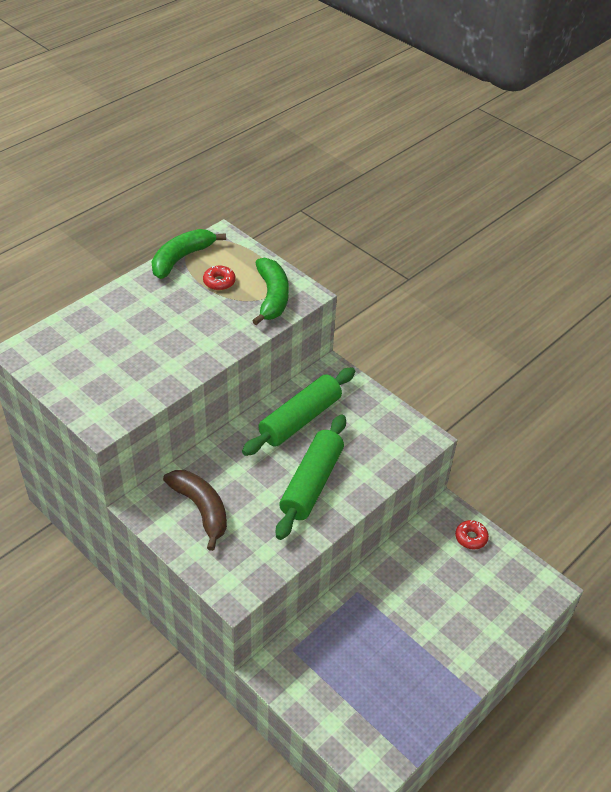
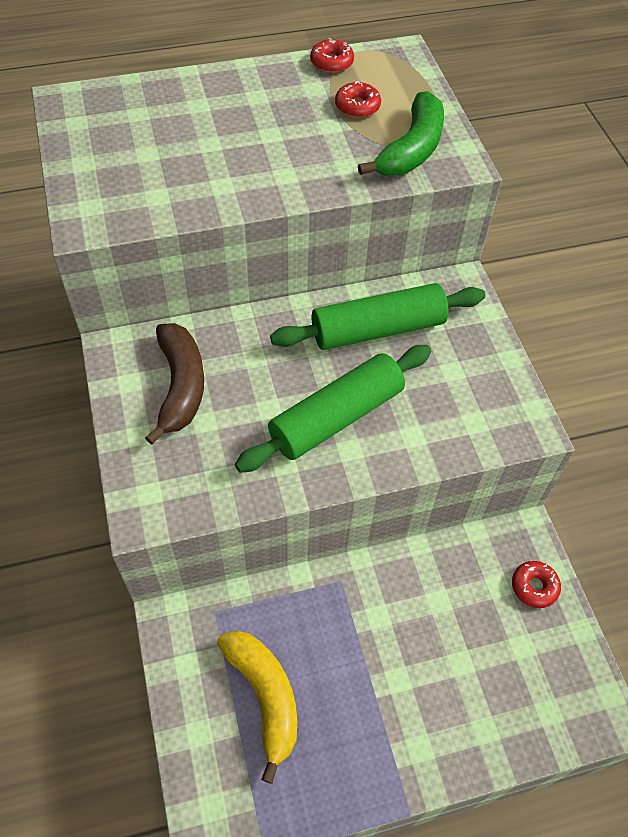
camera: 30 degrees right, 10 degrees up
(181, 258) = (331, 62): green banana -> red donut
(357, 681) = (265, 696): none -> yellow banana

